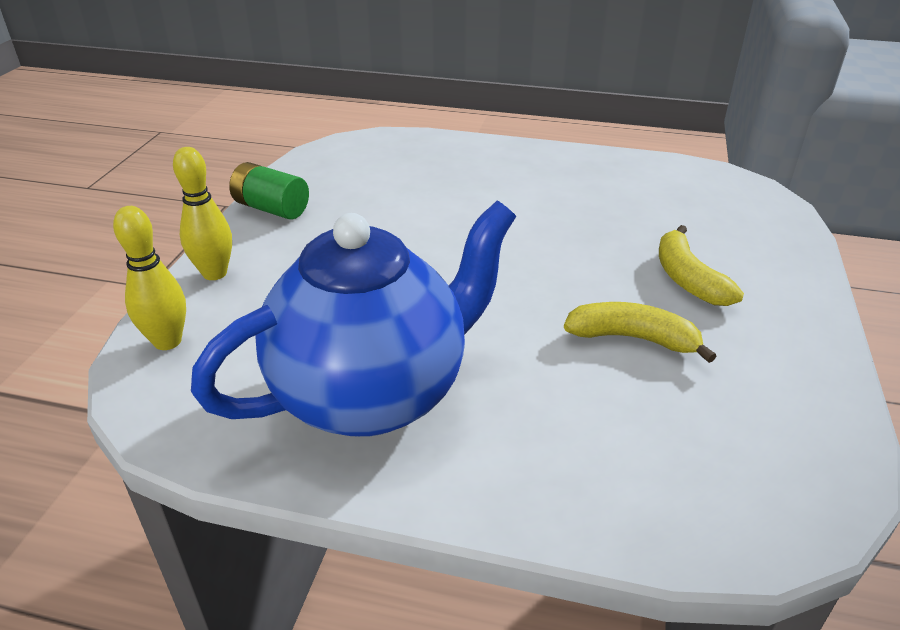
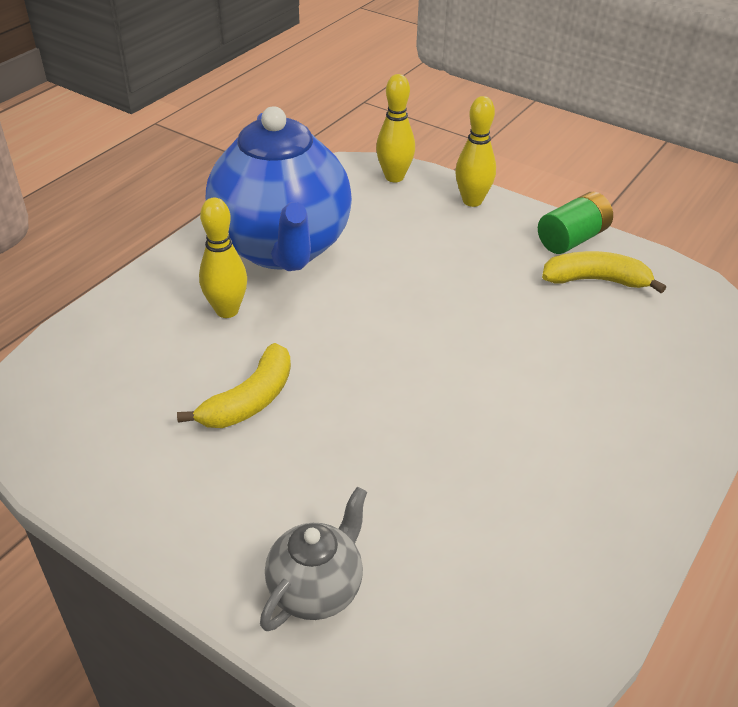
camera: 110 degrees right, 5 degrees up
(519, 401) = (227, 310): none -> yellow bowling pin
(688, 279) = (310, 486): yellow banana -> yellow banana (595, 280)
(764, 254) = (316, 589): none -> grey teapot

